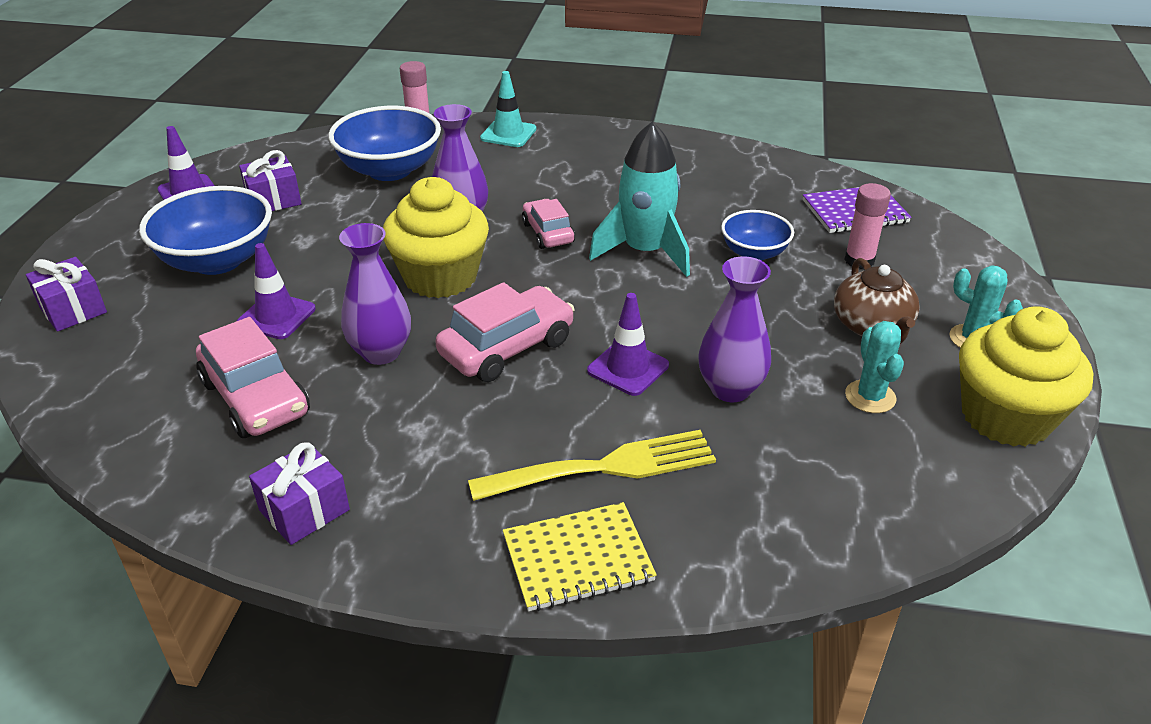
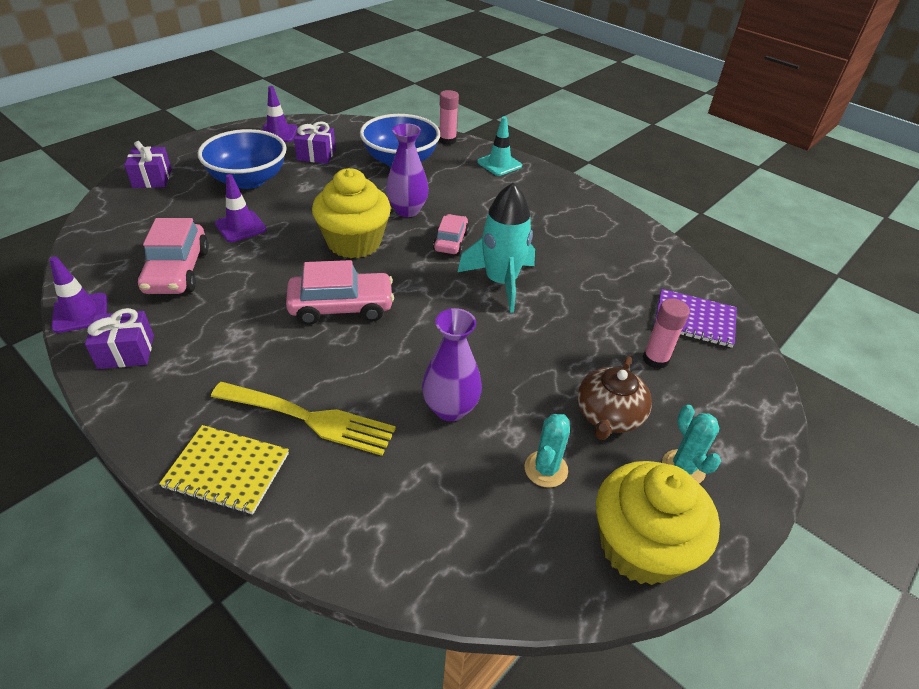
camera: 30 degrees right, 5 degrees up
(381, 352) = (269, 275): purple vase -> none
(628, 368) = (399, 358): purple traffic cone -> purple traffic cone (80, 313)
(754, 253) = (578, 317): blue bowl -> none

